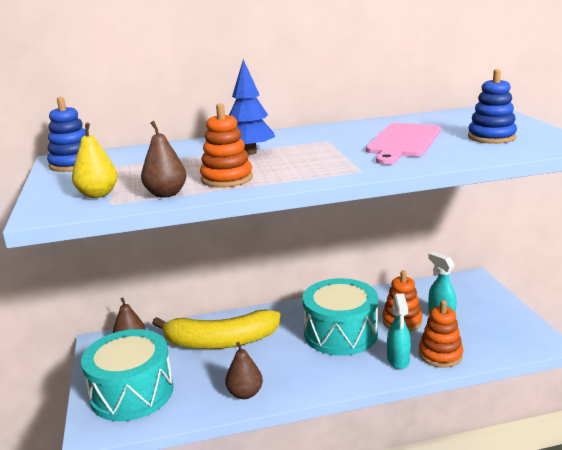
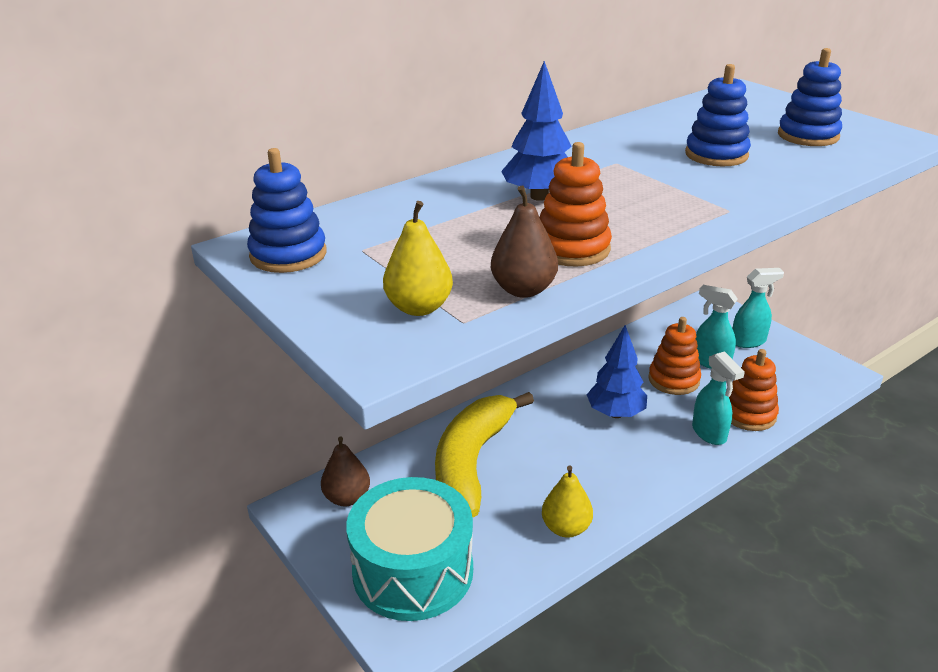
camera: 25 degrees left, 10 degrees up
(220, 341) = (472, 462): yellow banana -> yellow banana turned 135 degrees clockwise
(245, 393) = (566, 528): brown pear -> yellow pear
(340, 333) = (615, 413): turquoise drum -> blue tree
(403, 142) = (716, 155): pink cutting board -> blue stacking toy
(483, 308) = (748, 341): none -> turquoise spray bottle

